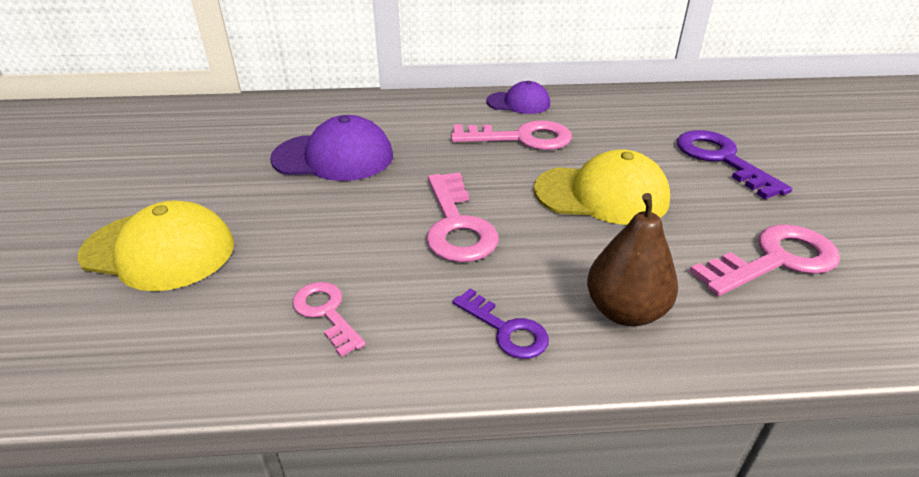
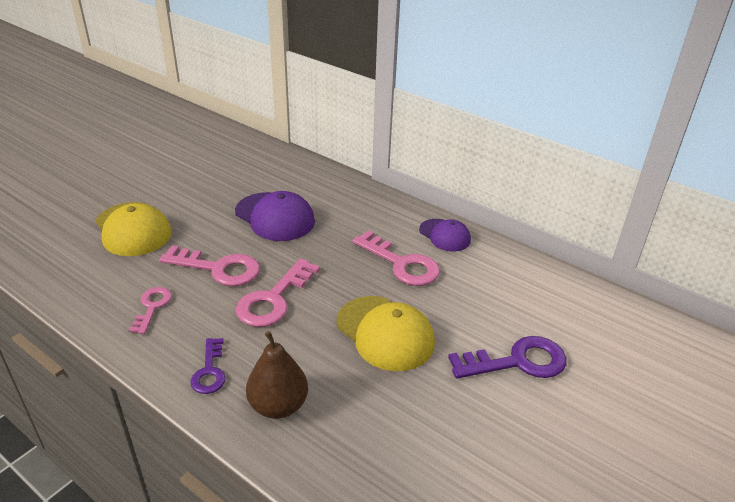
camera: 40 degrees right, 0 degrees up
(721, 159) = (517, 361): purple key -> purple key turned 60 degrees clockwise
(775, 260) = (418, 446): pink key -> pink key (218, 268)

